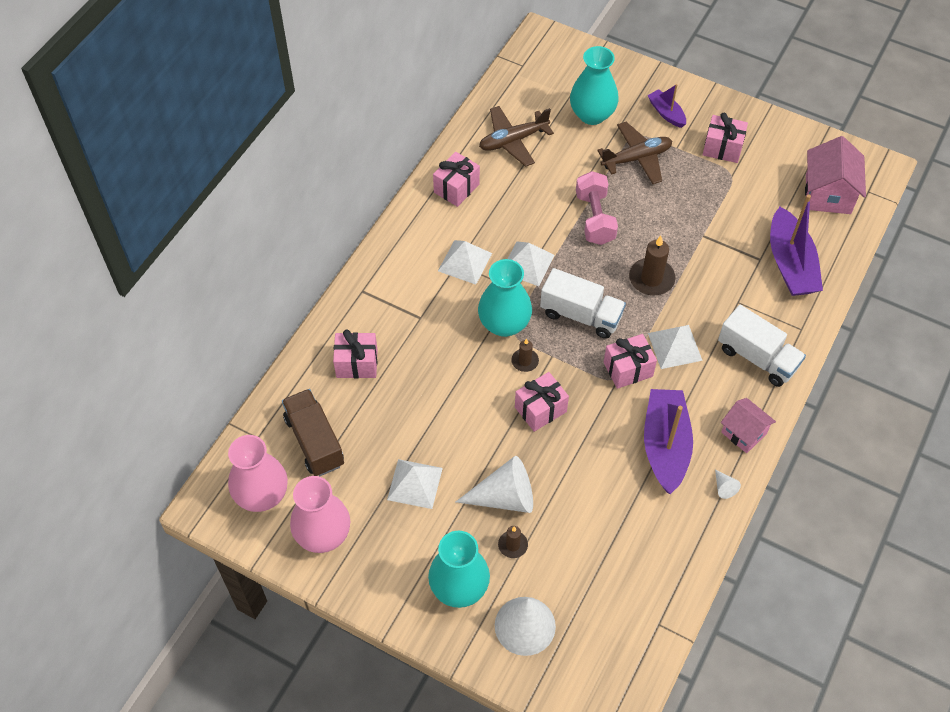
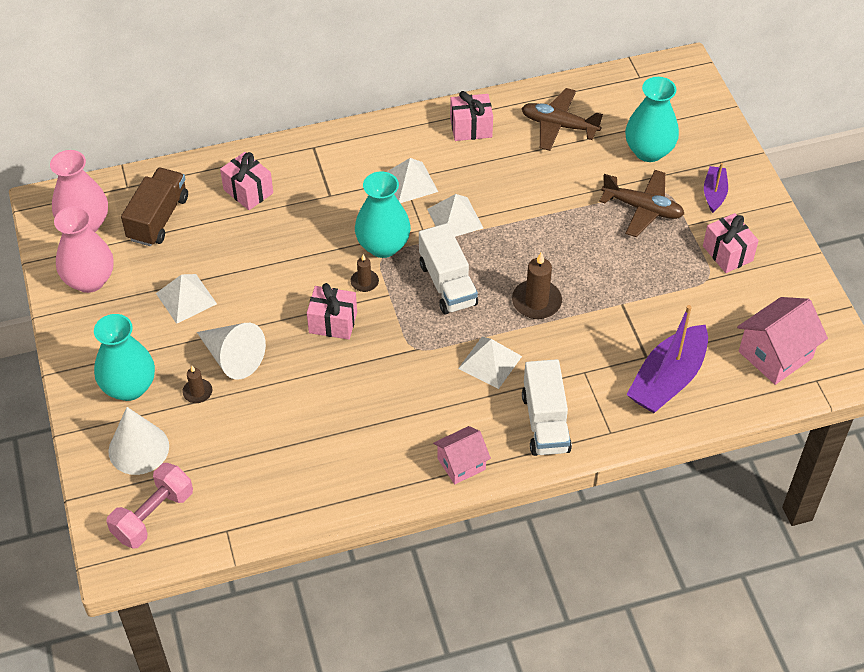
camera: 45 degrees right, 5 degrees down
(595, 218) = (549, 226): pink dumbbell -> pink dumbbell (153, 515)
(628, 369) = (432, 348): pink gift -> none
(665, 446) = (389, 422): purple boat -> none
(724, 487) = (395, 486): white cone -> none
(743, 433) = (461, 464): pink house -> pink house turned 60 degrees clockwise

